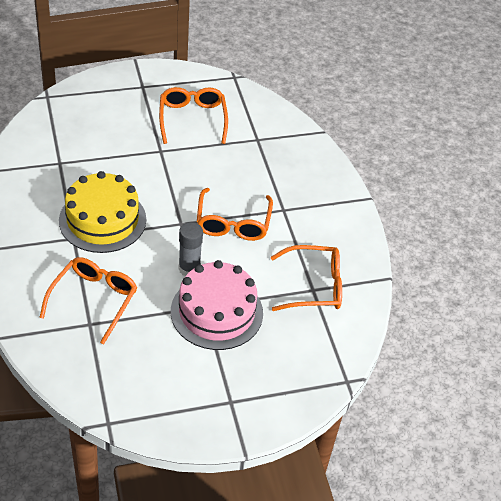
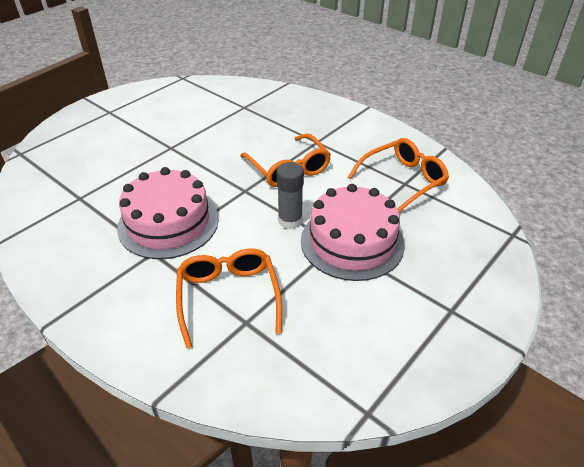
camera: 30 degrees left, 5 degrees down
(102, 220) = (168, 223): yellow cake -> pink cake
(192, 119) = (176, 115): orange glasses -> none

